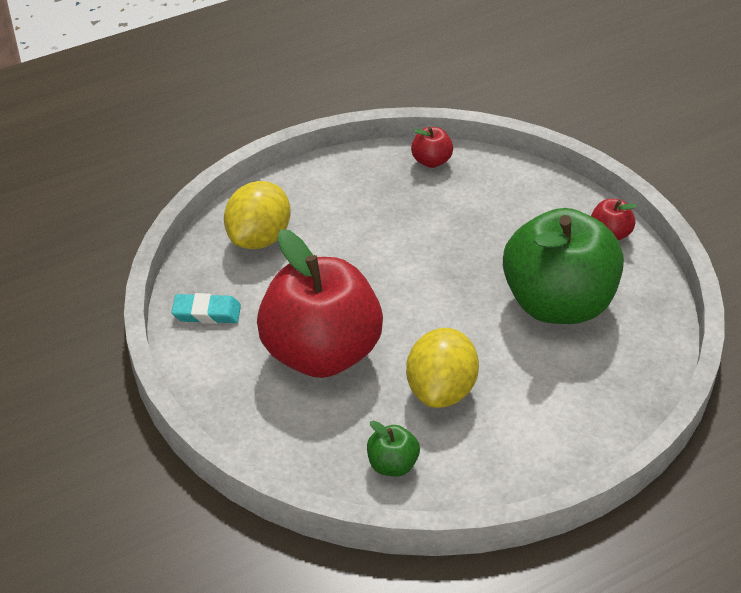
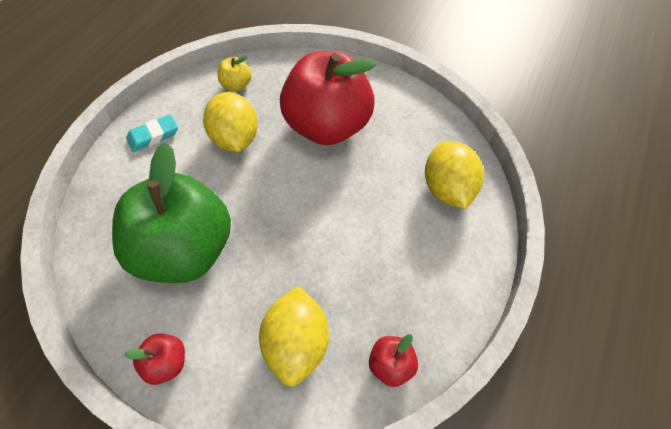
camera: 145 degrees right, 15 degrees up
(207, 312) = (419, 118): turquoise eraser -> turquoise eraser (153, 136)
(392, 465) = (236, 85): green apple -> yellow apple
(495, 201) = (296, 343): none -> yellow lemon

